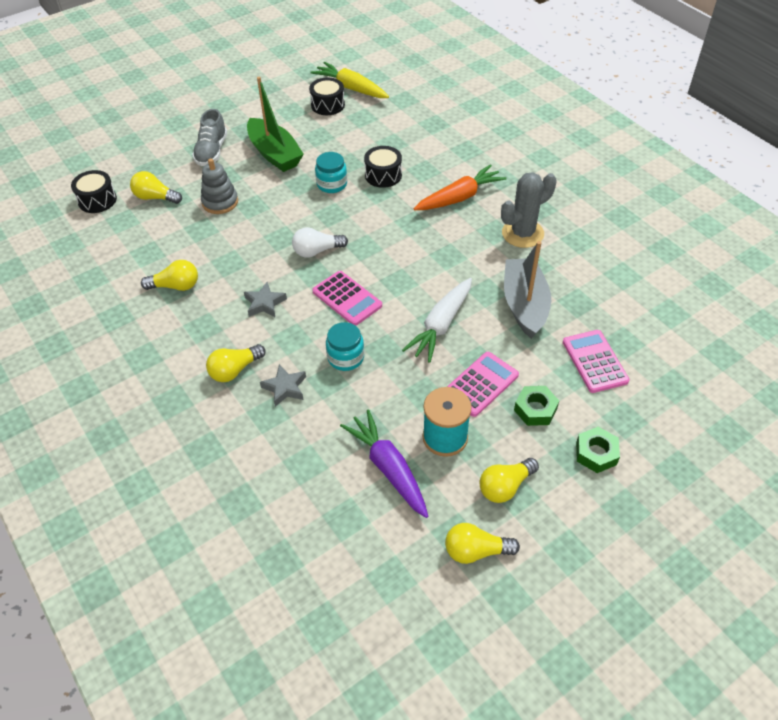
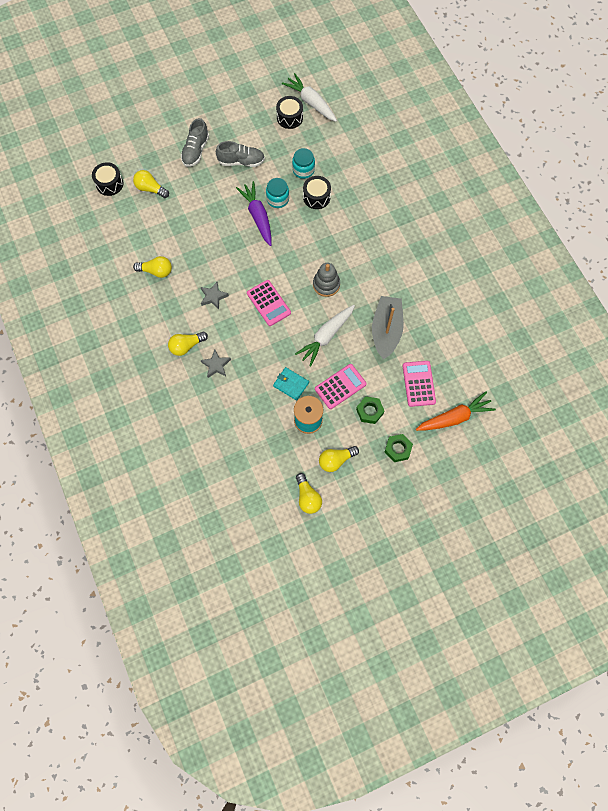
camera: 10 degrees right, 20 degrees up
(220, 202) = (195, 201): grey stacking toy -> grey stacking toy (326, 284)
(274, 154) = (241, 161): green boat -> grey shoe
(317, 251) = (256, 259): white light bulb -> none
(345, 357) = (258, 350): turquoise jar -> turquoise jar (303, 170)
(351, 88) = (311, 102): yellow carrot -> white carrot
(388, 468) = (269, 434): purple carrot -> purple carrot (258, 216)
(405, 394) = (291, 384): none -> turquoise wallet
(459, 197) = (366, 228): orange carrot -> orange carrot (454, 417)
(476, 551) = (307, 497): yellow light bulb -> yellow light bulb turned 120 degrees counterclockwise
(522, 233) = (402, 270): grey cactus -> none

